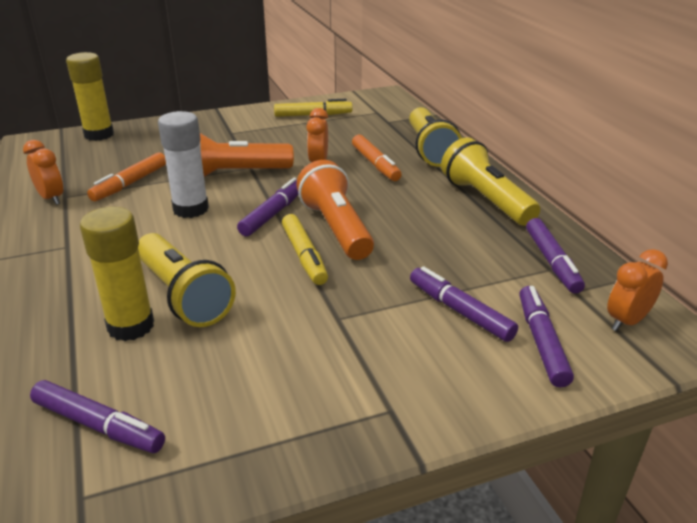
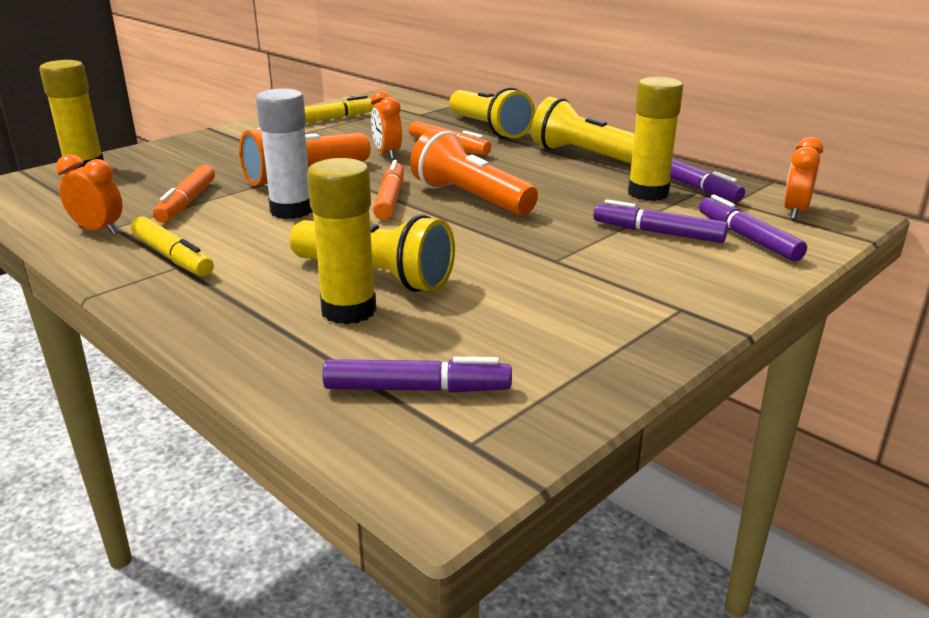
camera: 25 degrees left, 5 degrees down
(273, 214) = (390, 199): purple marker -> orange marker
(304, 256) = (465, 224): yellow marker -> yellow marker (173, 257)
(499, 260) = (648, 193): none -> yellow glue stick

